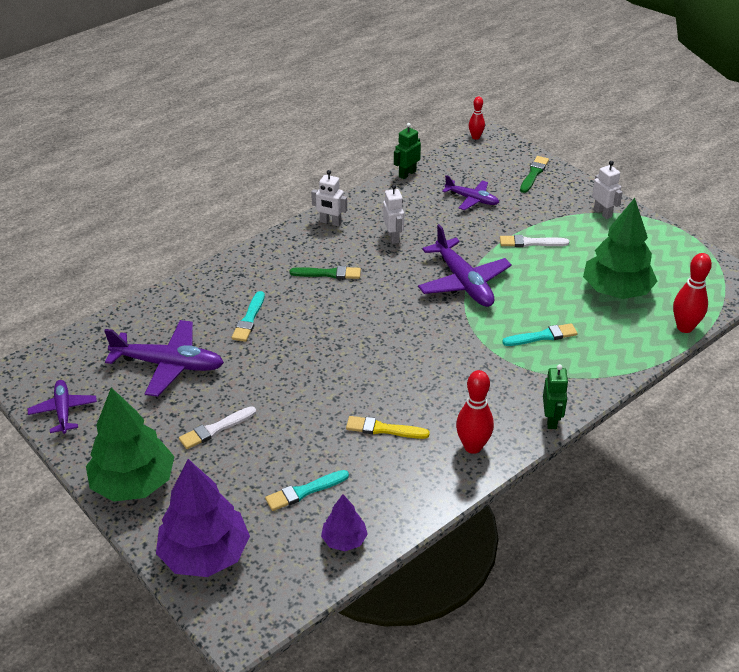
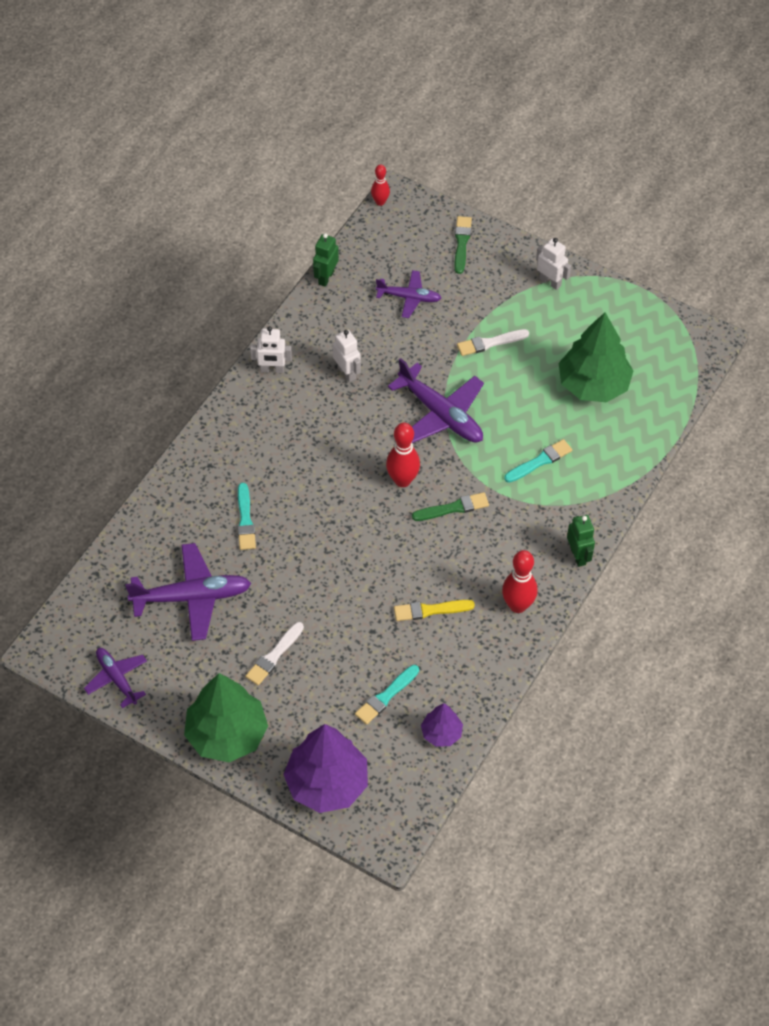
camera: 20 degrees left, 15 degrees up
(328, 274) = (300, 440): green brush -> green brush (453, 508)
(684, 327) = (669, 413): red bowling pin -> red bowling pin (402, 480)

